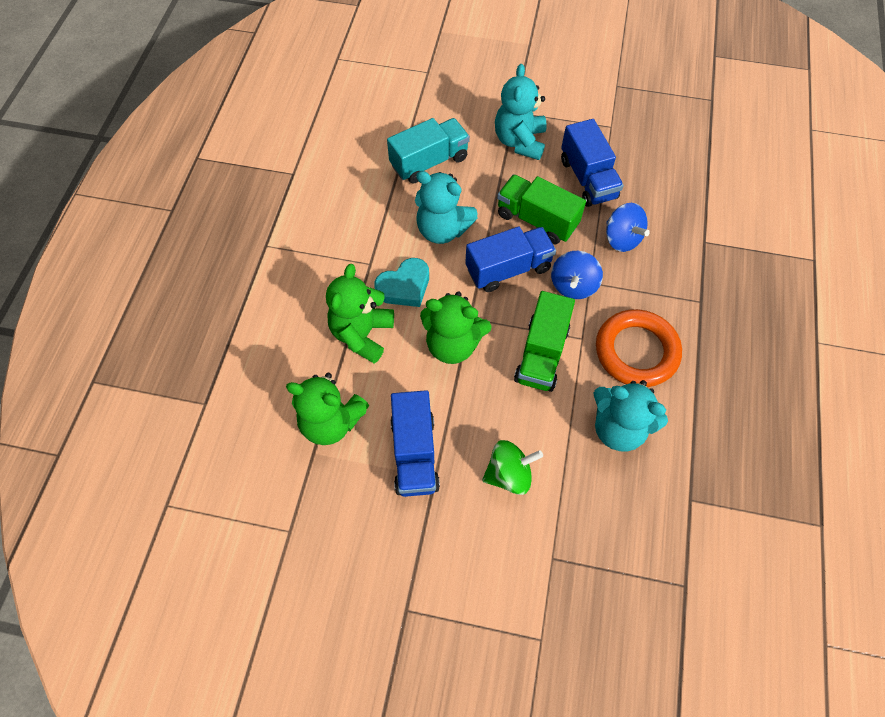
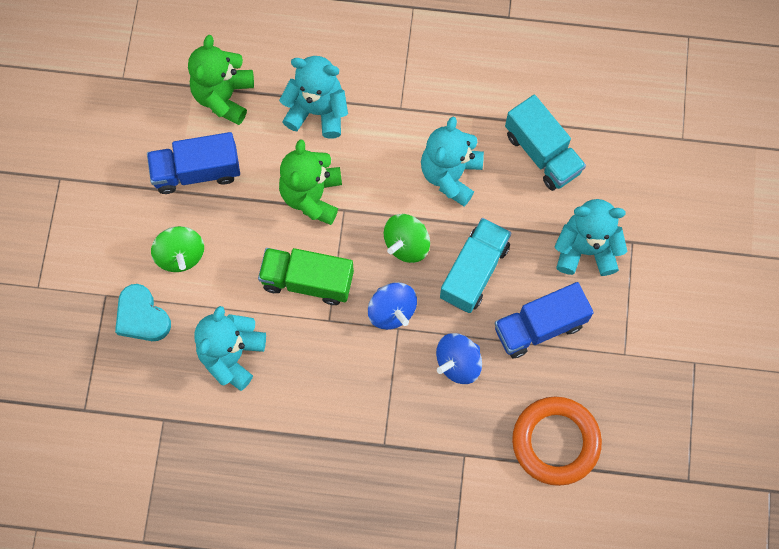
camera: 85 degrees right, 10 degrees up
(362, 334) = (317, 111): green teddy bear -> turquoise teddy bear
(404, 286) = (375, 144): turquoise heart -> turquoise heart (142, 317)
(508, 269) = (406, 244): blue truck -> green spinning top
(537, 220) = (474, 271): green truck -> turquoise truck
(573, 286) = (392, 311): blue spinning top -> blue spinning top turned 135 degrees counterclockwise
(636, 351) = (317, 374): orange ring -> orange ring (555, 442)

